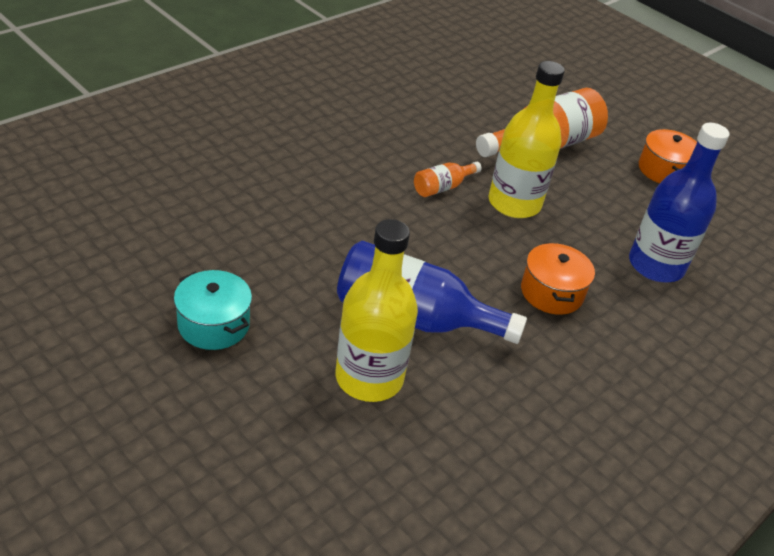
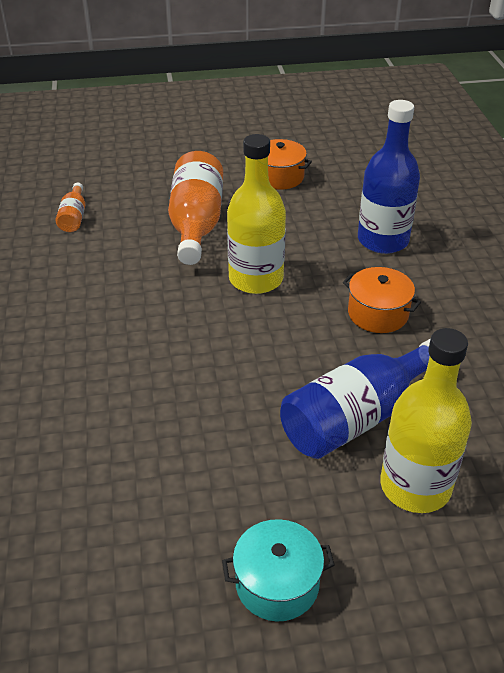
camera: 50 degrees left, 0 degrees up
(442, 187) = (200, 313): orange bottle -> orange bottle (74, 217)

